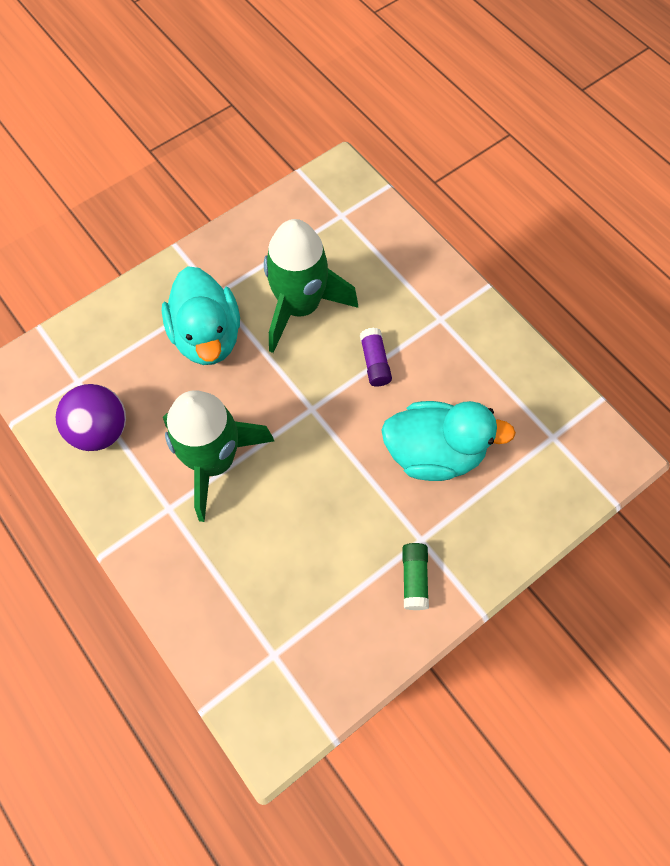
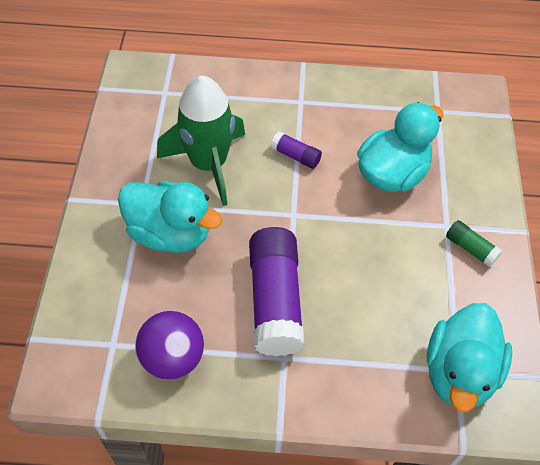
camera: 50 degrees left, 10 degrees down
(214, 461) = (275, 300): green rocket -> purple glue stick
(272, 657) = (459, 372): none -> turquoise duck

